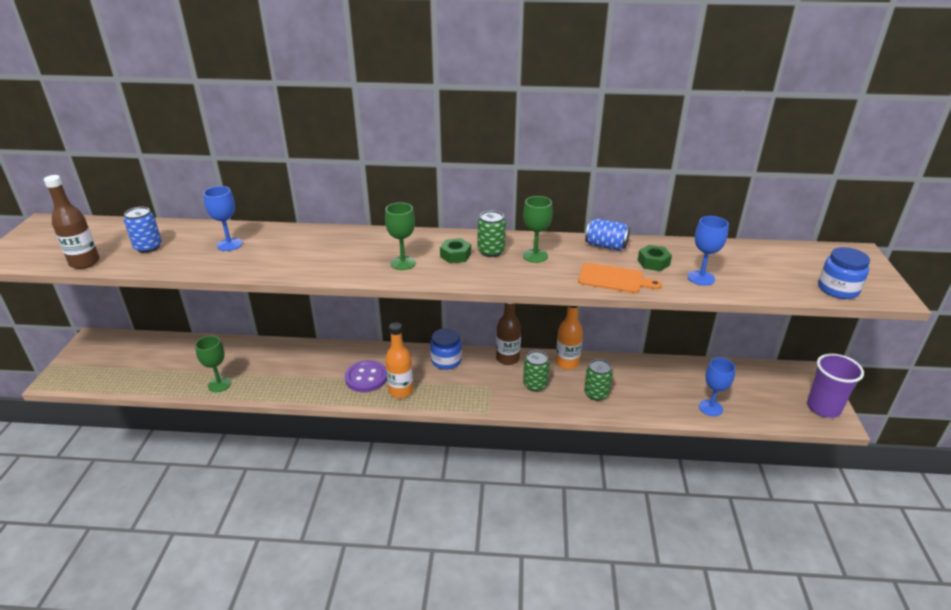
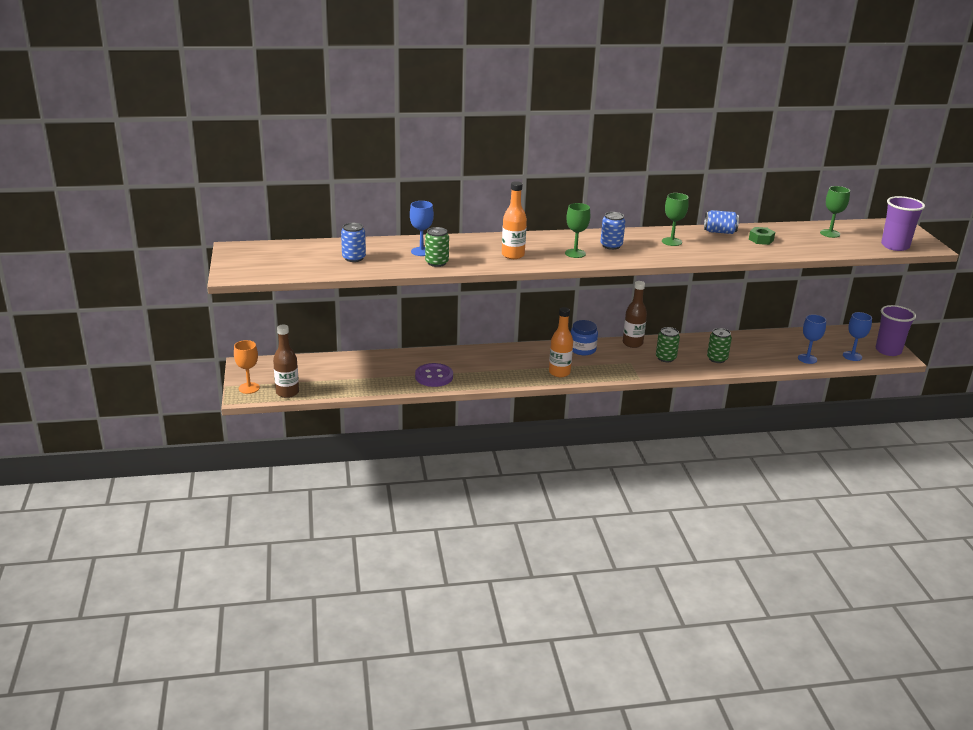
camera: 15 degrees left, 5 degrees down
(69, 370) = (249, 388): none -> orange goblet
(84, 262) = (313, 272): brown bottle -> brown bottle (287, 392)
(219, 384) = (399, 384): green goblet -> green goblet (830, 233)
(366, 378) = (523, 367): purple button -> purple button (434, 376)
(455, 255) = (611, 246): green nut -> blue can
(491, 251) = (636, 241): green can -> green can (436, 262)
(567, 363) = (682, 341): orange bottle -> orange bottle (513, 255)
(614, 279) = (739, 251): orange cutting board -> none
(701, 278) = (800, 246): blue goblet -> blue goblet (852, 356)
(838, 289) = (895, 246): blue jar -> purple cup

